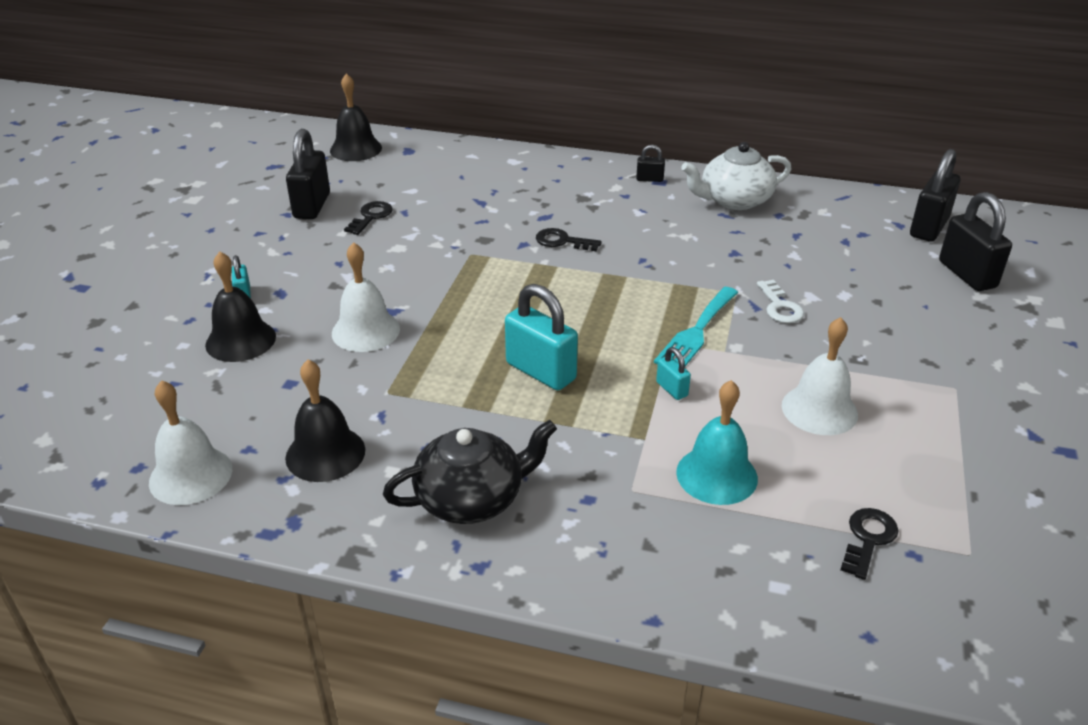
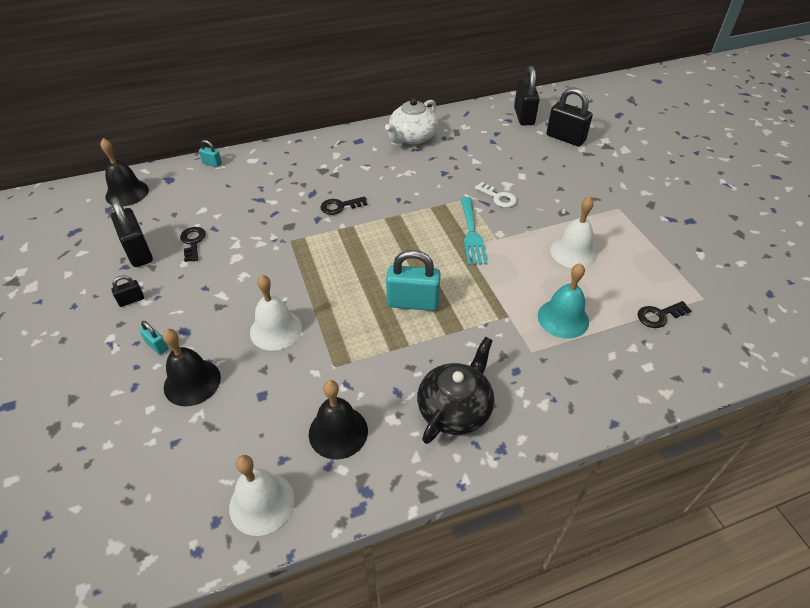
camera: 35 degrees left, 10 degrees up
(649, 179) = (351, 141): black padlock -> black padlock (131, 300)
(672, 389) = (493, 277): turquoise padlock -> turquoise padlock (212, 163)
(868, 539) = (659, 315): black key -> black key turned 105 degrees counterclockwise

